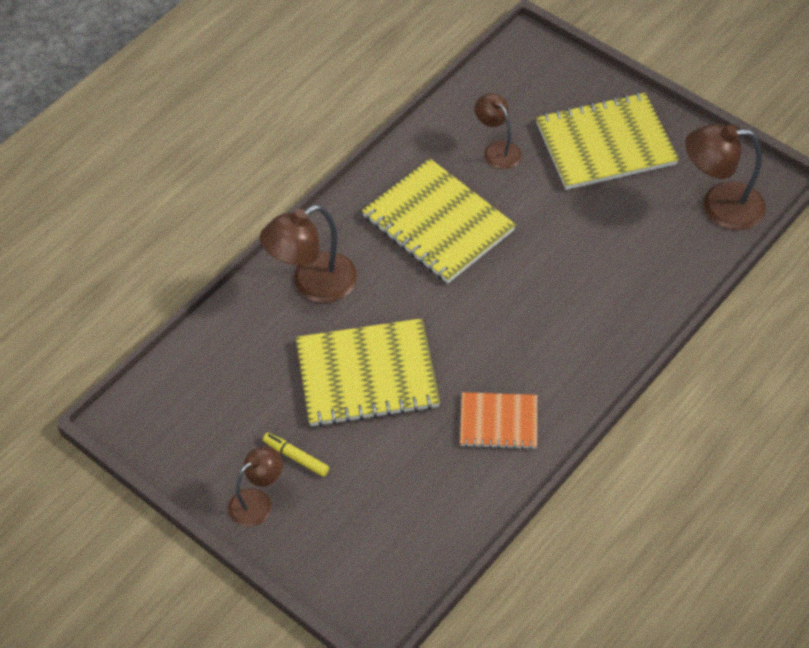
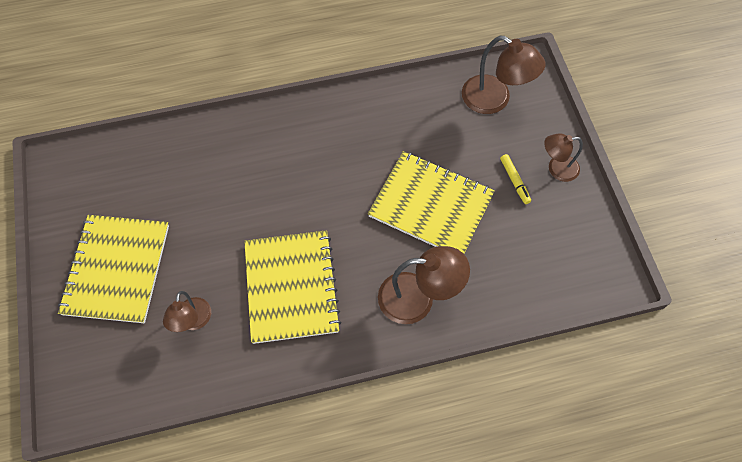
camera: 145 degrees left, 10 degrees up
(498, 422) = (375, 125): orange notebook -> none
(605, 144) = (117, 269): yellow notebook -> yellow notebook turned 75 degrees clockwise
(719, 206) = (103, 169): brown lamp -> brown lamp (494, 100)

